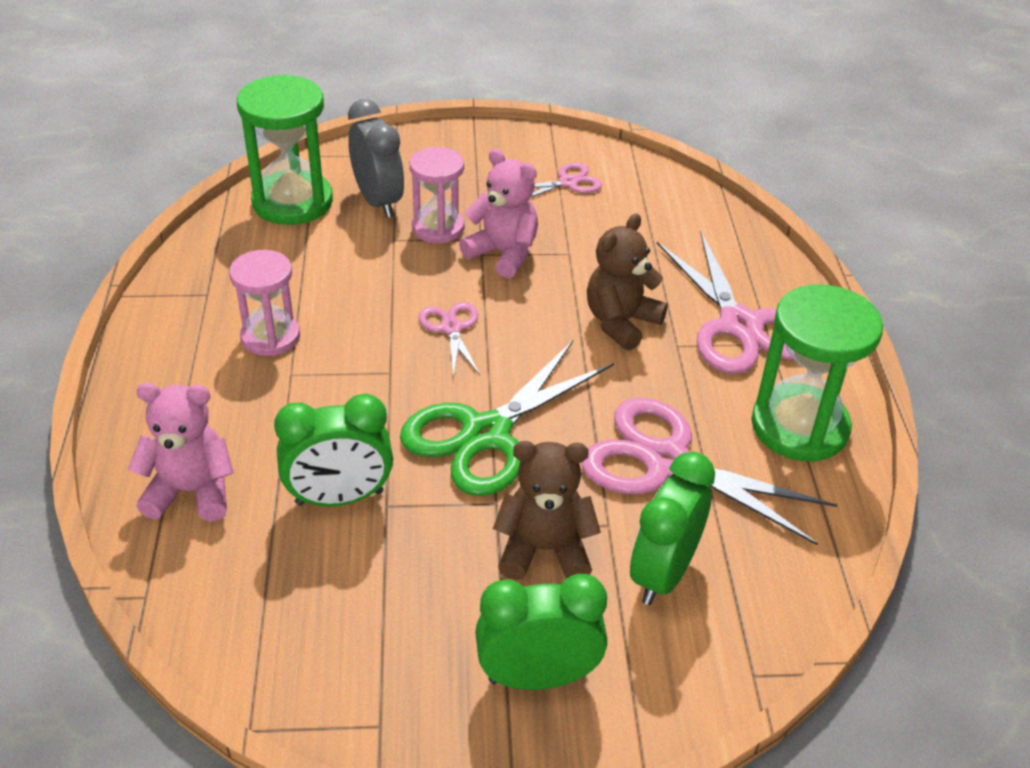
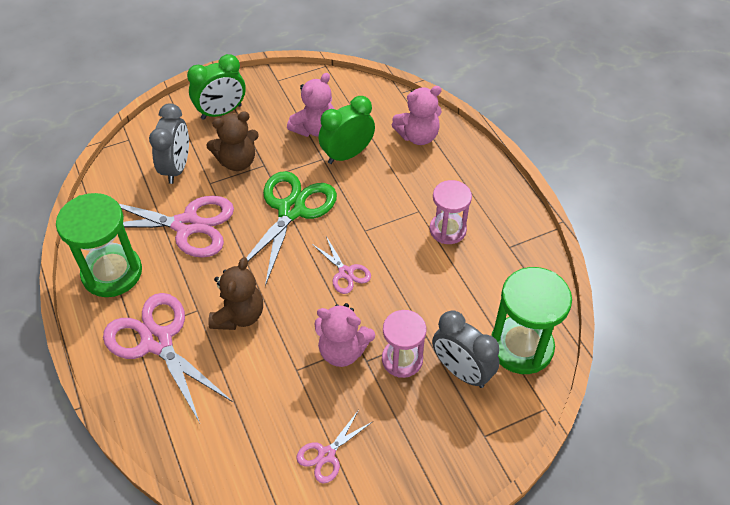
camera: 160 degrees right, 10 degrees up
(367, 570) = (314, 129): none -> pink teddy bear
(663, 573) = (177, 168): green clock -> grey clock

